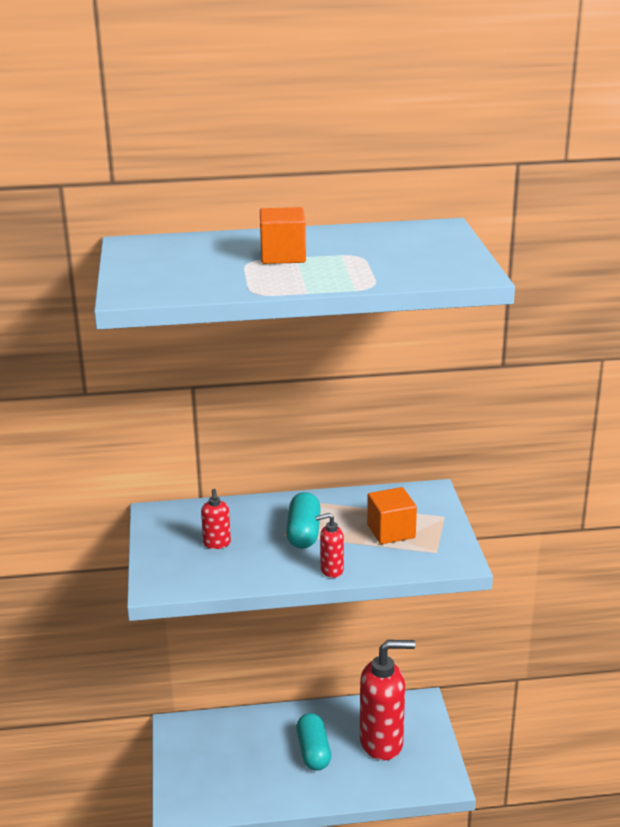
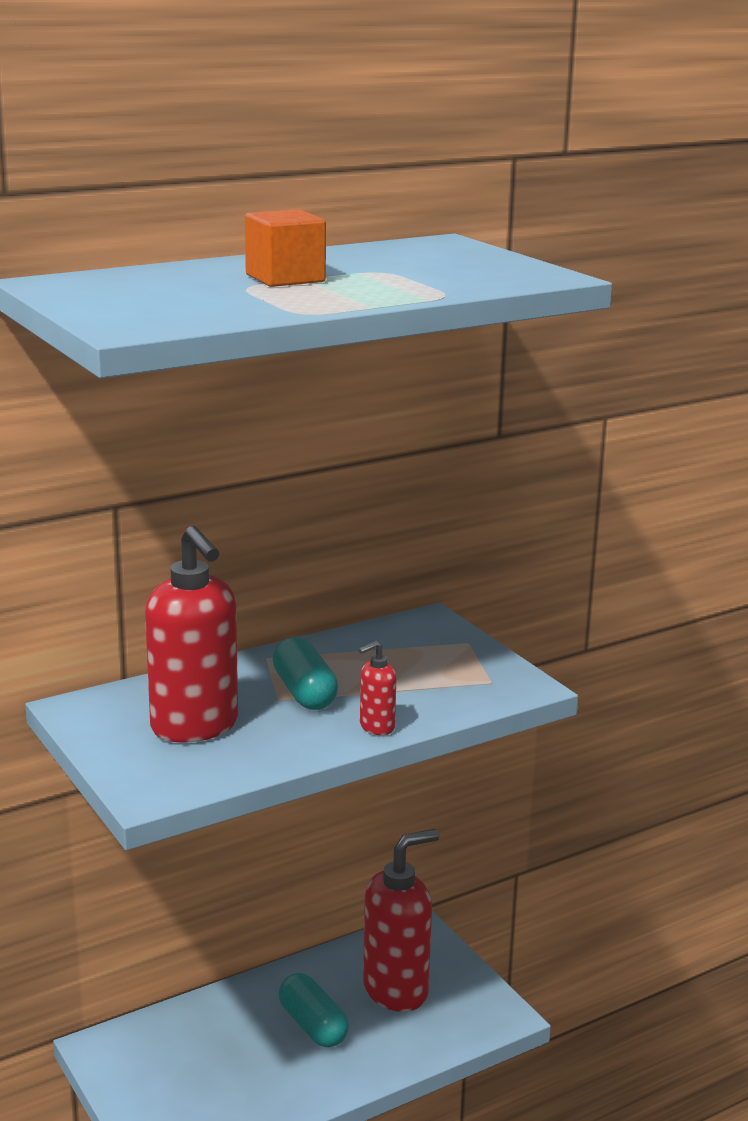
camera: 25 degrees left, 5 degrees down
(217, 544) = (195, 727): red soap dispenser -> red soap dispenser, size x2.23
(391, 531) = (416, 670): orange cube -> none

